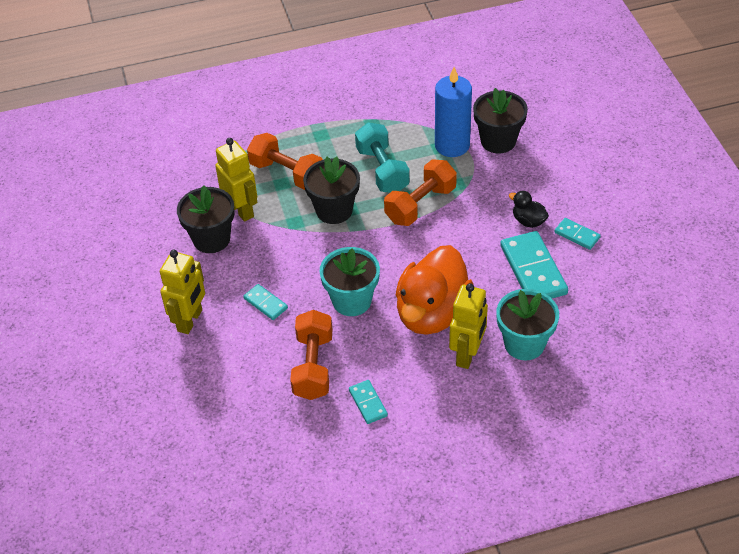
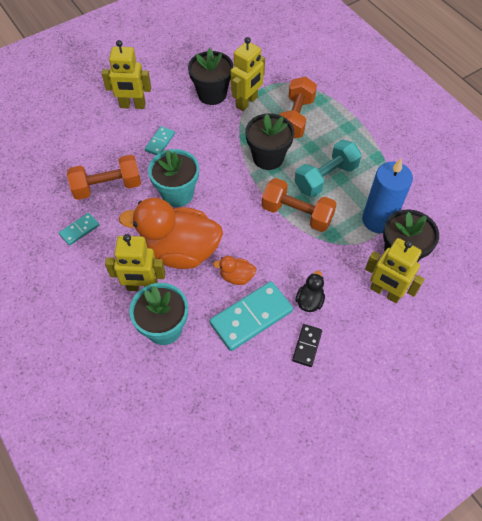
camera: 70 degrees right, 10 degrees up
(481, 271) = (236, 276): none -> orange duck
(536, 164) = (385, 292): none -> yellow robot
(577, 235) = (307, 346): turquoise domino -> black domino

